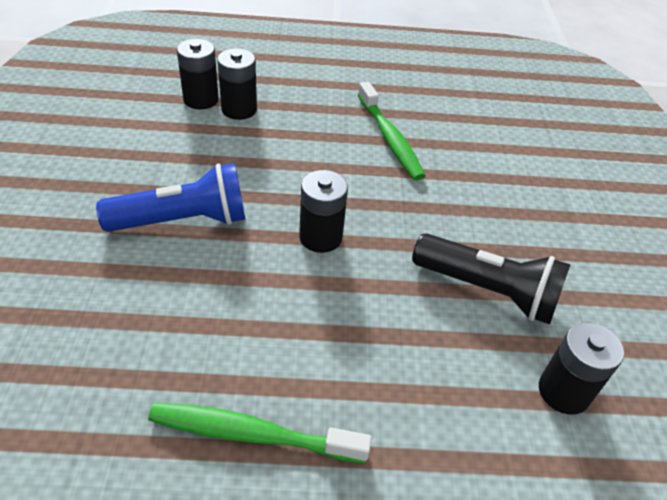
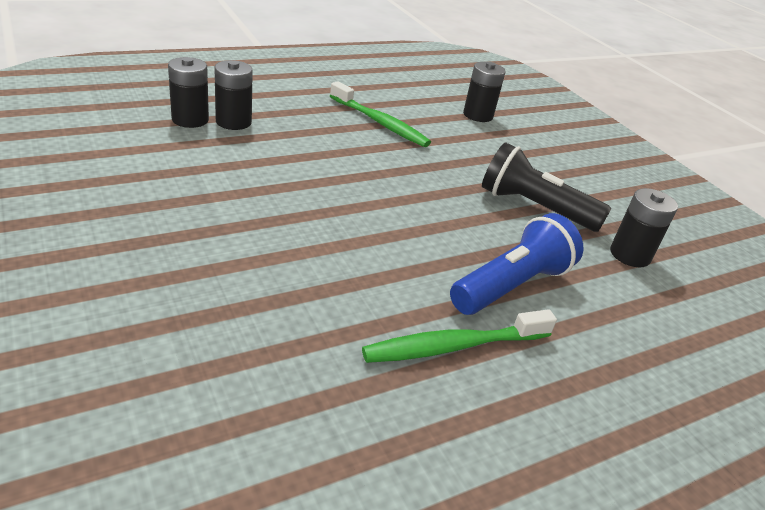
camera: 30 degrees left, 10 degrees down
(183, 221) = (259, 214): blue flashlight -> blue flashlight (511, 285)
(320, 237) = (386, 200): black battery -> black battery (478, 115)
(488, 291) = (534, 207): black flashlight -> black flashlight turned 150 degrees counterclockwise

